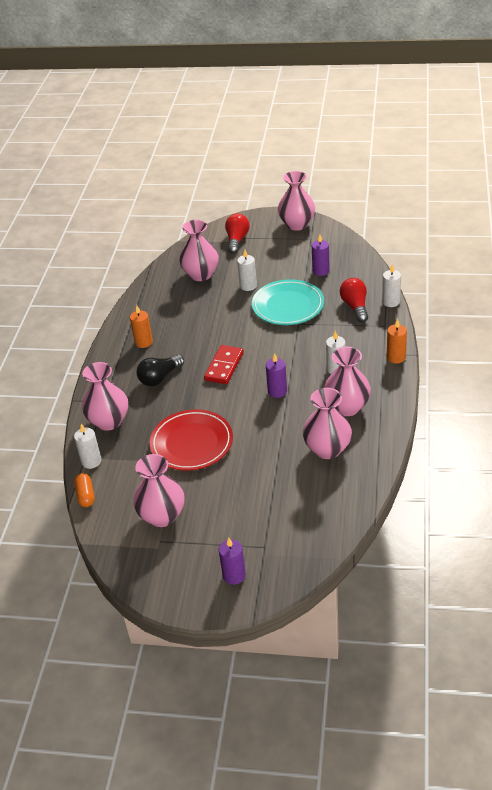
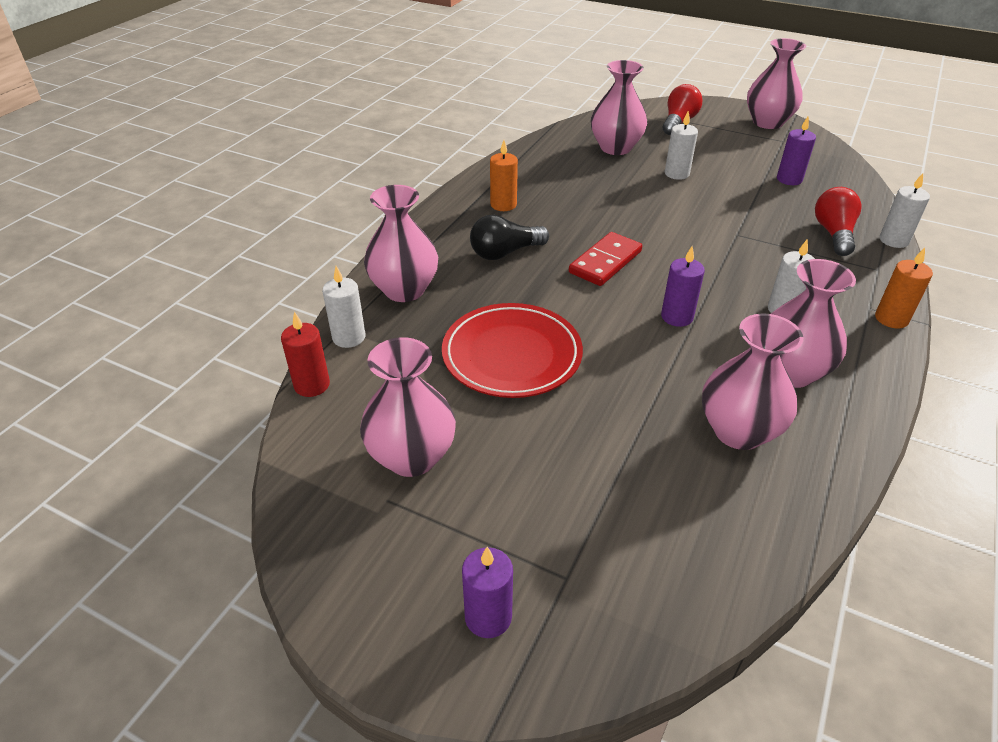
camera: 15 degrees right, 0 degrees up
(85, 495) = (312, 385): orange capsule -> red candle
(288, 306) = (728, 209): turquoise plate -> none

